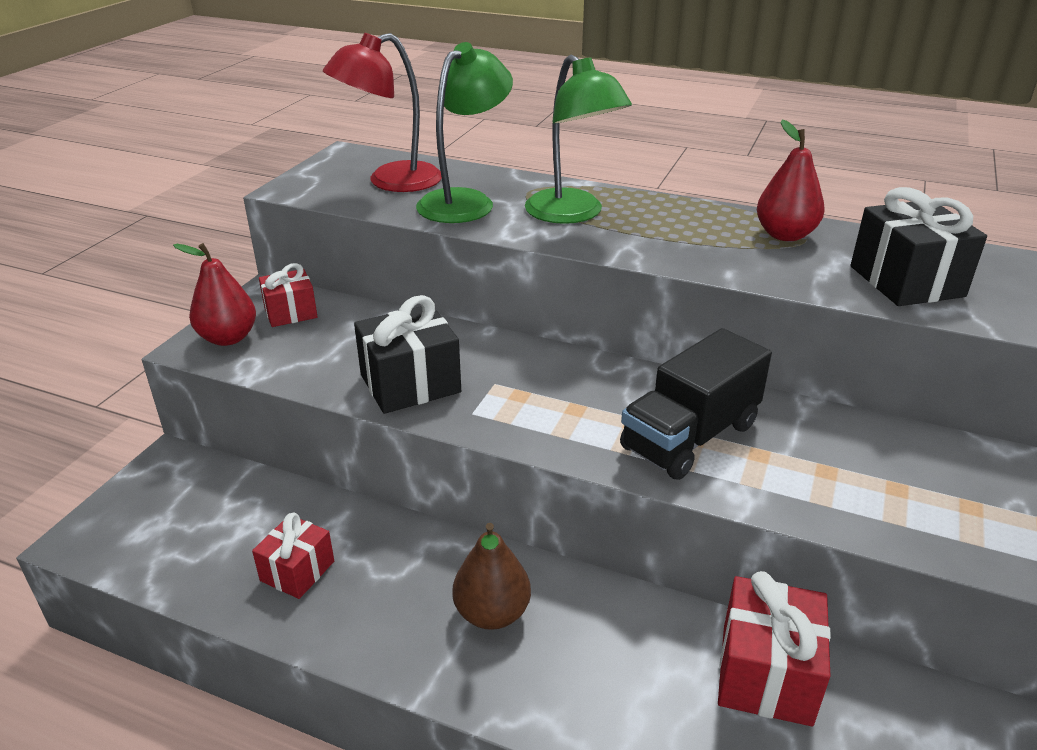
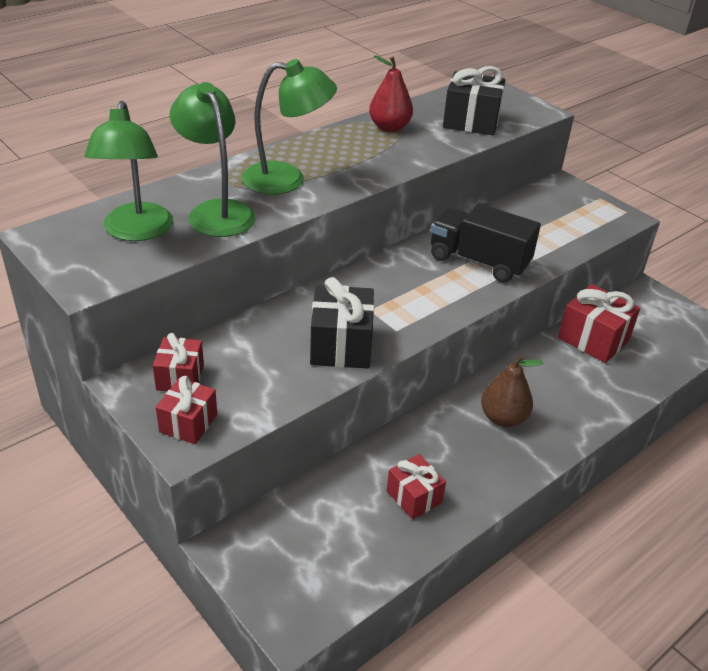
camera: 65 degrees left, 5 degrees up
(228, 338) = (188, 423): red pear -> red gift
(391, 182) = (136, 231): red lamp -> green lamp
(690, 436) = (478, 261): black truck -> black truck turned 135 degrees clockwise

